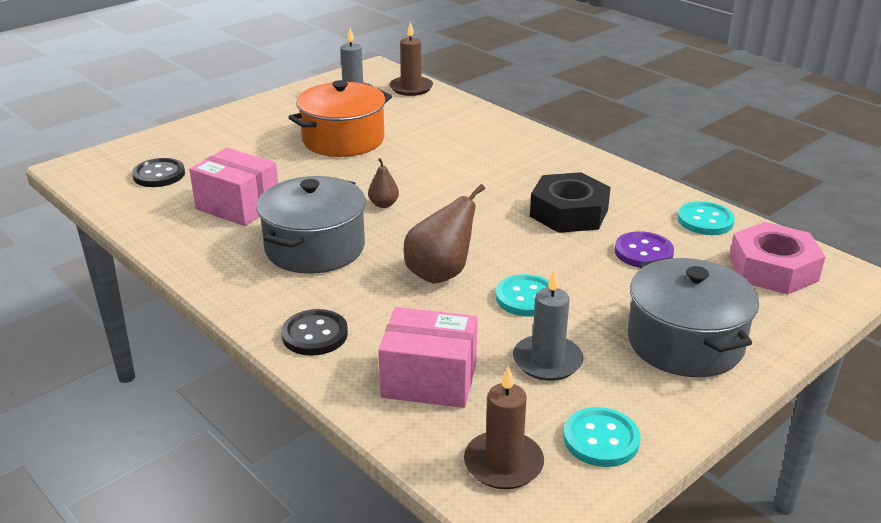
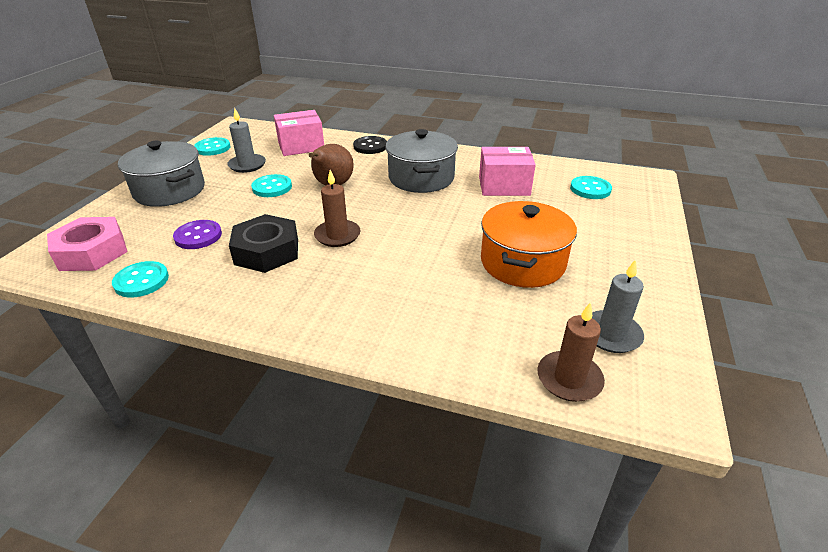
camera: 150 degrees right, 5 degrees up
(159, 175) = (590, 189): black button -> turquoise button
(383, 204) = (414, 215): brown pear -> none
(503, 463) = (252, 134): brown candle -> brown candle (337, 235)

